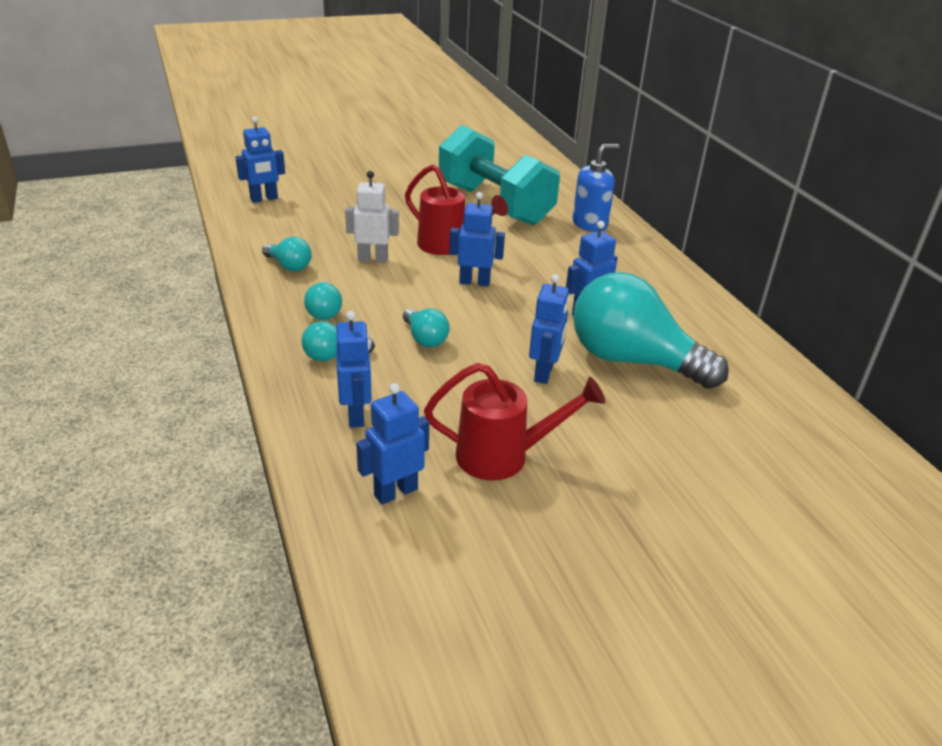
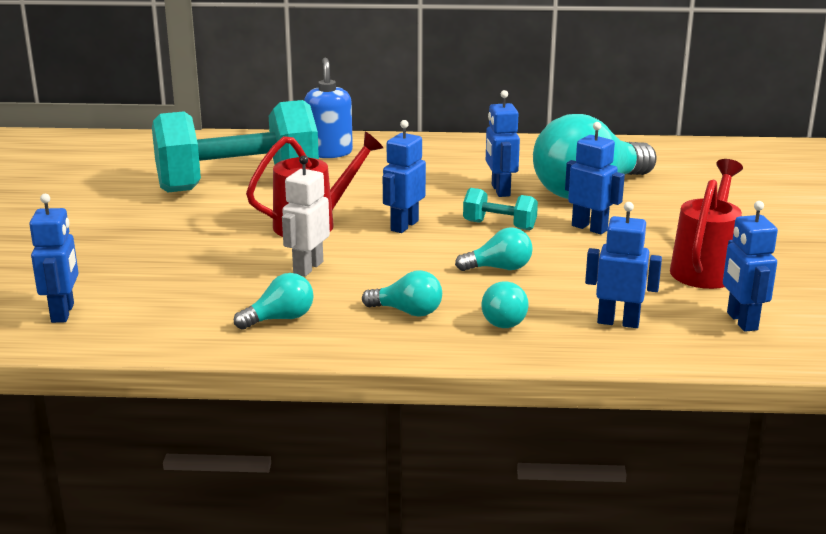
camera: 65 degrees left, 10 degrees down
(510, 325) = (499, 225): none -> turquoise dumbbell

